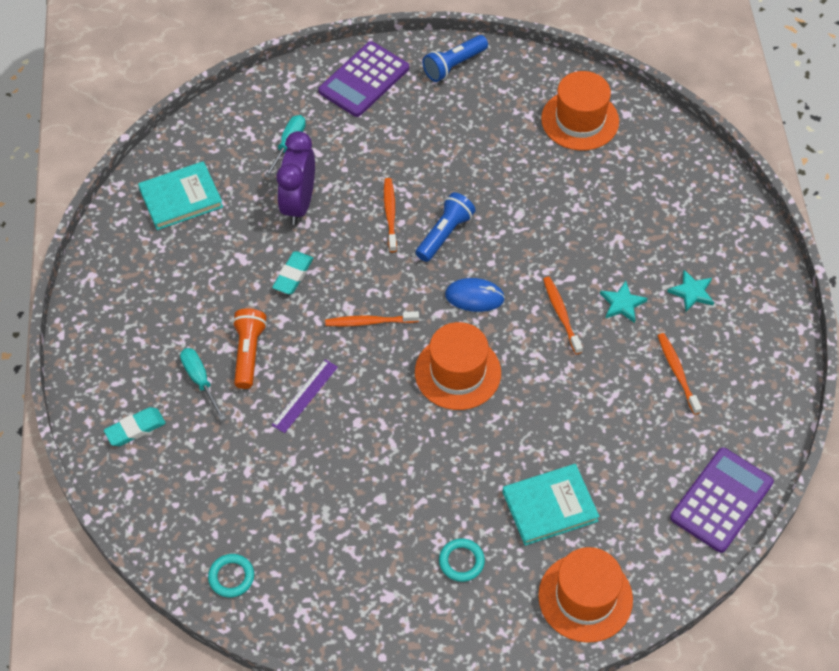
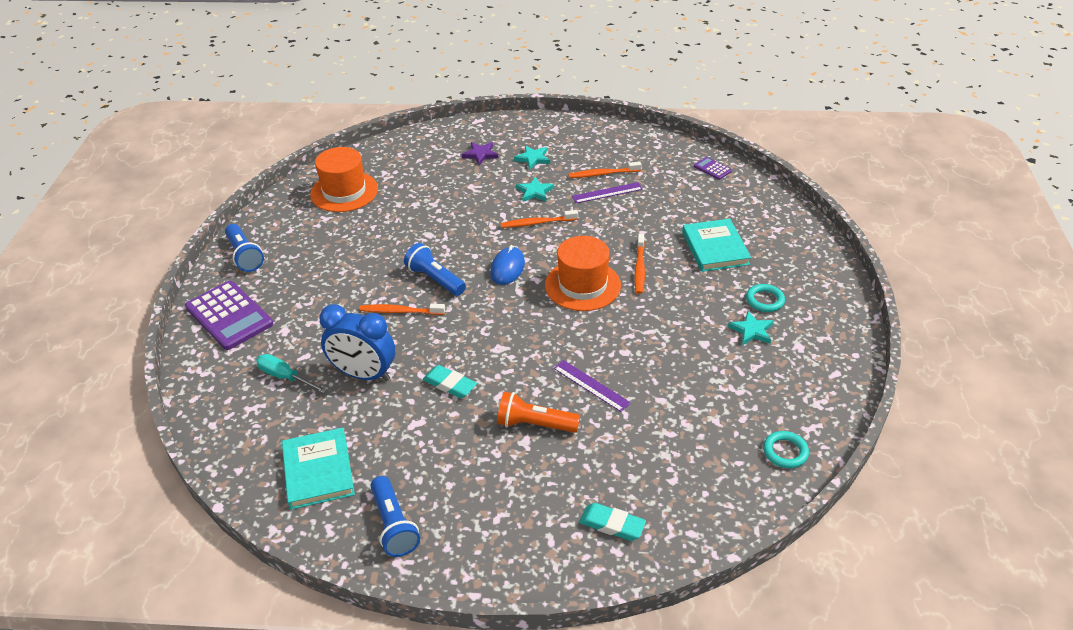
camera: 80 degrees left, 15 degrees down
(127, 265) = (394, 525): none -> blue flashlight
(135, 429) = (612, 524): turquoise eraser -> turquoise eraser turned 45 degrees counterclockwise
(200, 380) = (560, 465): turquoise screwdriver -> none
(298, 204) = (364, 374): purple clock -> blue clock
(370, 322) = (518, 335): orange toothbrush -> orange toothbrush (639, 268)
(407, 547) = (751, 331): none -> turquoise star
(585, 597) = (793, 239): orange hat -> none
(638, 381) = (607, 193): none -> purple ruler
(686, 236) = (480, 154): none -> purple star
(721, 500) = (712, 169): purple calculator -> purple calculator, size x0.46

